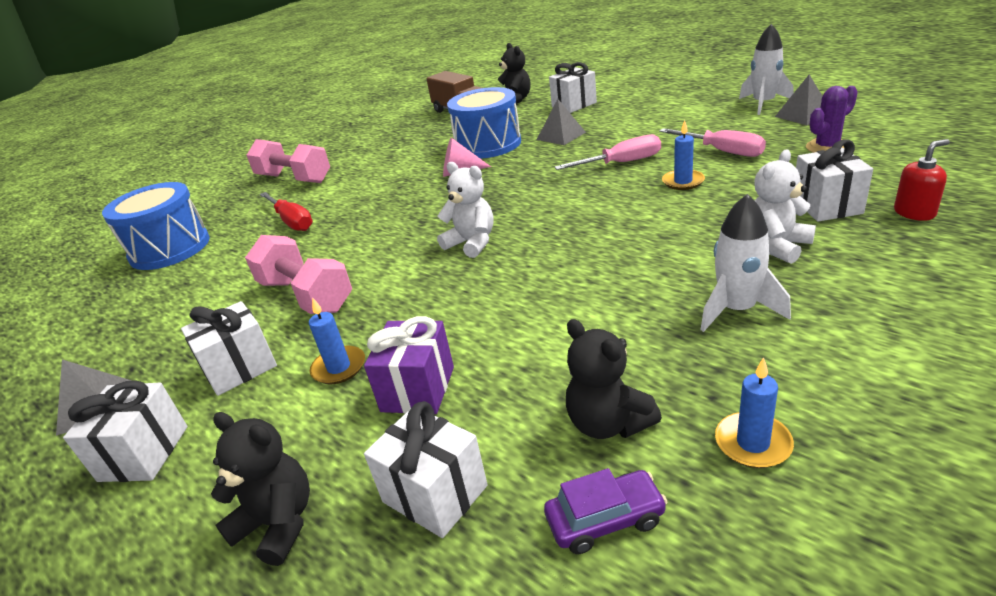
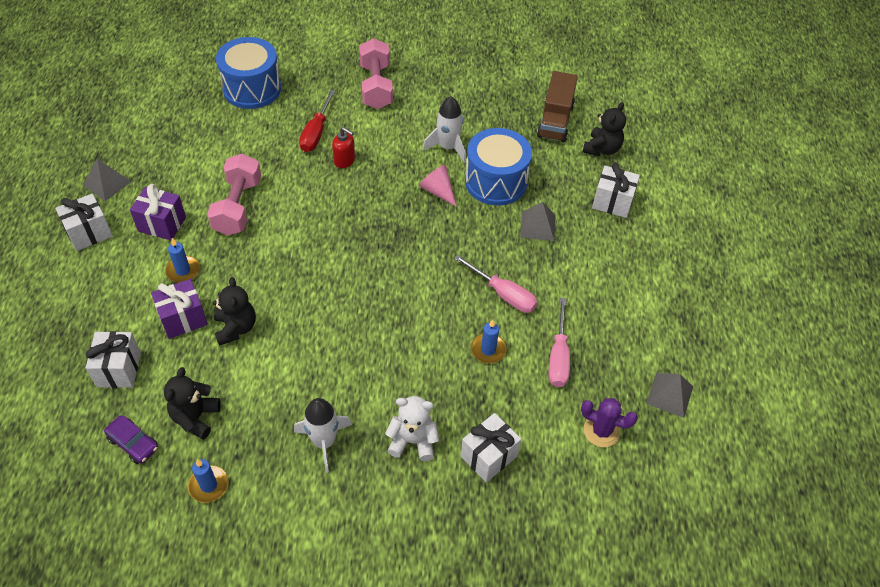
camera: 45 degrees right, 20 degrees up
(240, 368) = (162, 224): white gift -> purple gift
(278, 524) = (76, 320): black teddy bear -> black teddy bear (236, 328)
(472, 243) = (337, 260): white teddy bear -> none
(763, 104) = (684, 355): white rocket -> white rocket (448, 147)
(914, 213) = (502, 514): red soap dispenser -> red soap dispenser (344, 160)

